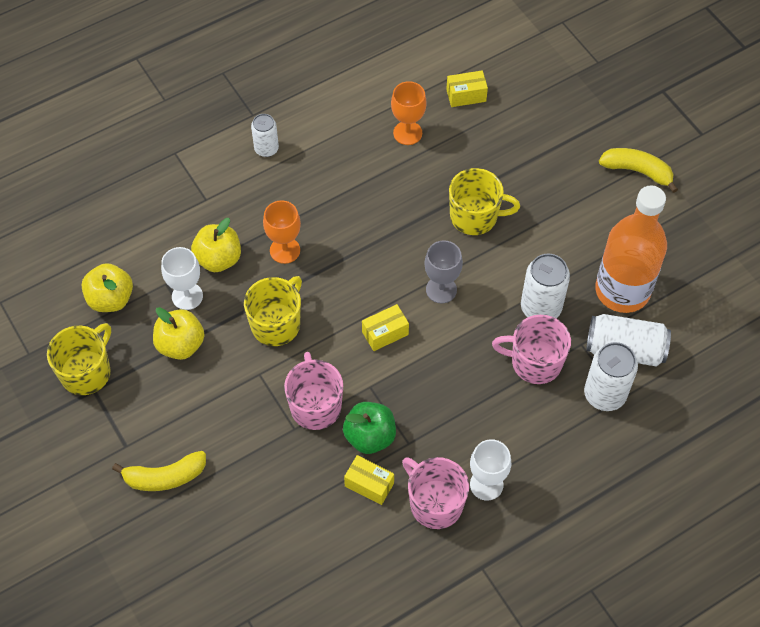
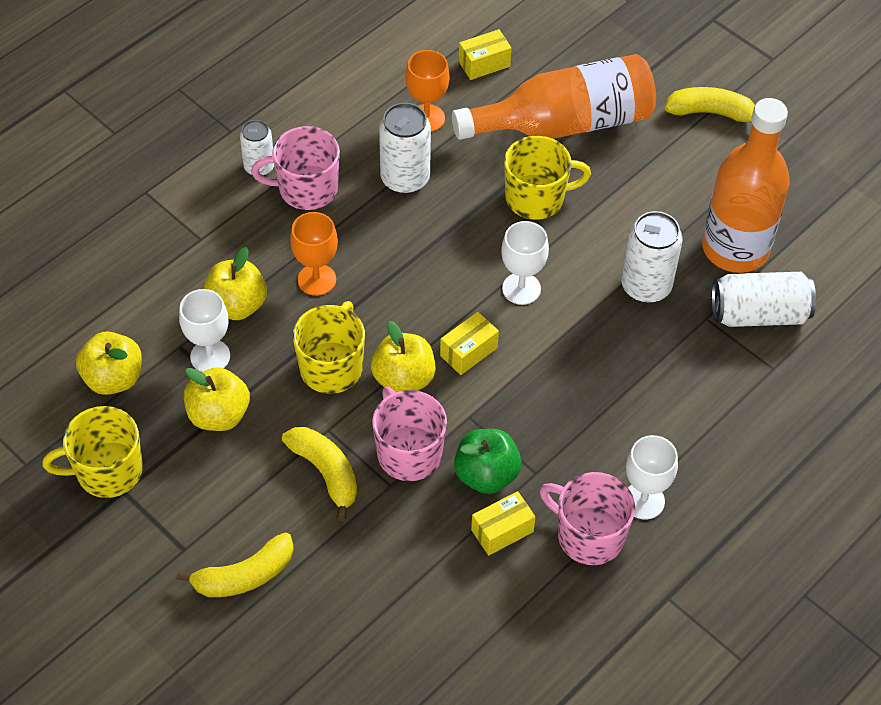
camera: 15 degrees left, 5 degrees down
(86, 372) = (107, 471): yellow mug -> yellow mug turned 120 degrees counterclockwise
(248, 408) = (326, 473): none -> yellow banana
(328, 345) = (403, 379): none -> yellow apple
(369, 485) = (502, 531): yellow box -> yellow box turned 45 degrees counterclockwise
(441, 289) = (521, 288): grey goblet -> white goblet
(515, 158) = (564, 124): none -> orange bottle
(535, 362) = (658, 349): pink mug -> pink mug (306, 189)
(604, 394) = (751, 369): white can -> white can (405, 178)

